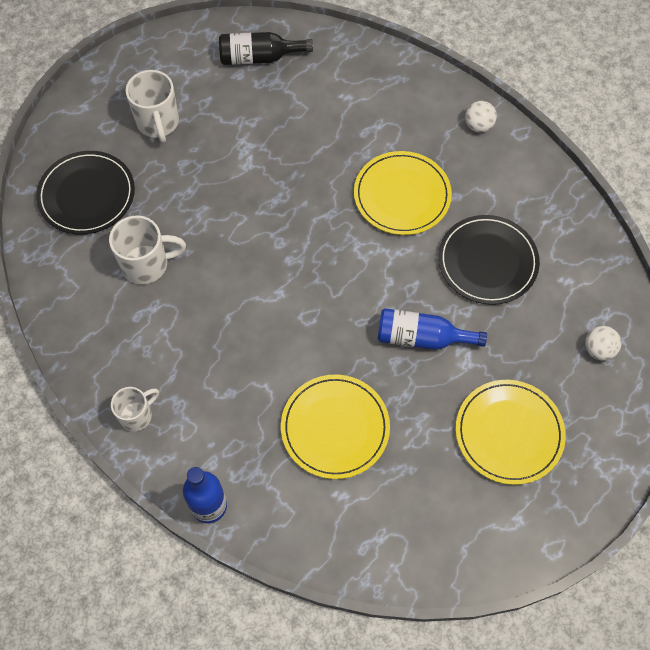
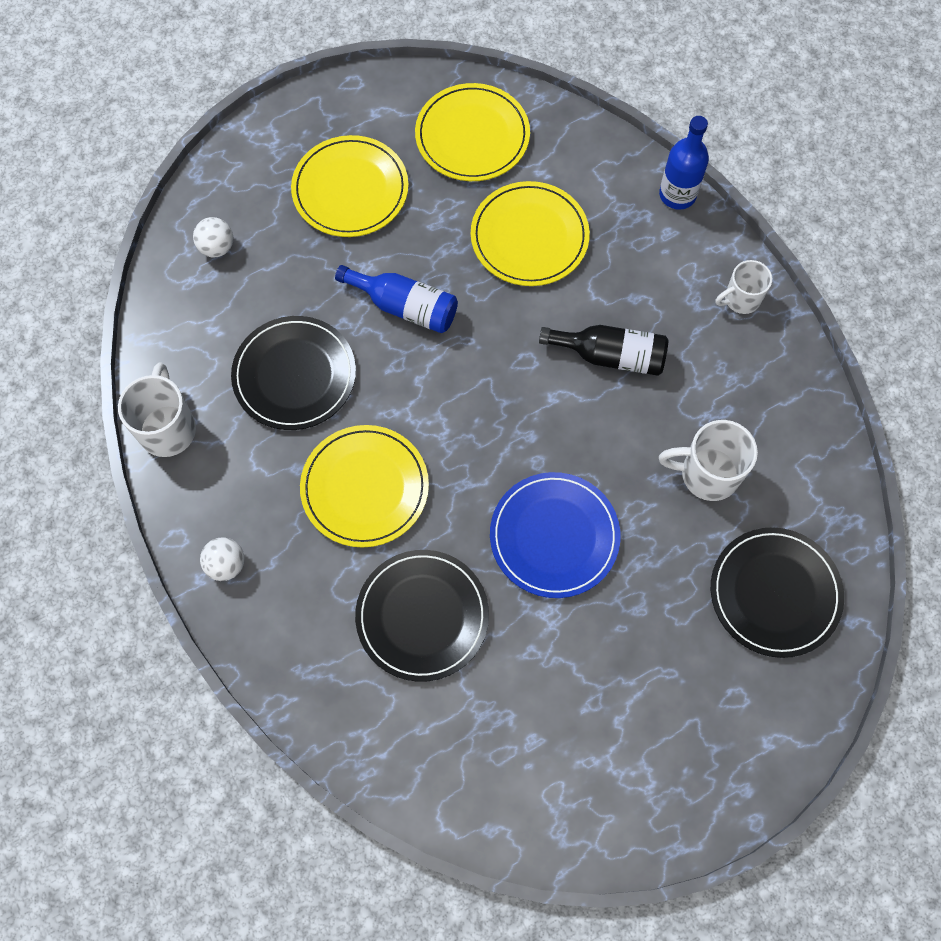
camera: 165 degrees left, 5 degrees up
(158, 123) = (664, 685): white mug -> white mug (168, 428)
(254, 195) = (554, 536): none -> blue plate
(259, 57) = (495, 765): black bottle -> black bottle (610, 355)
(332, 126) = (422, 616): none -> black plate
(417, 519) = (472, 136): none -> yellow plate

